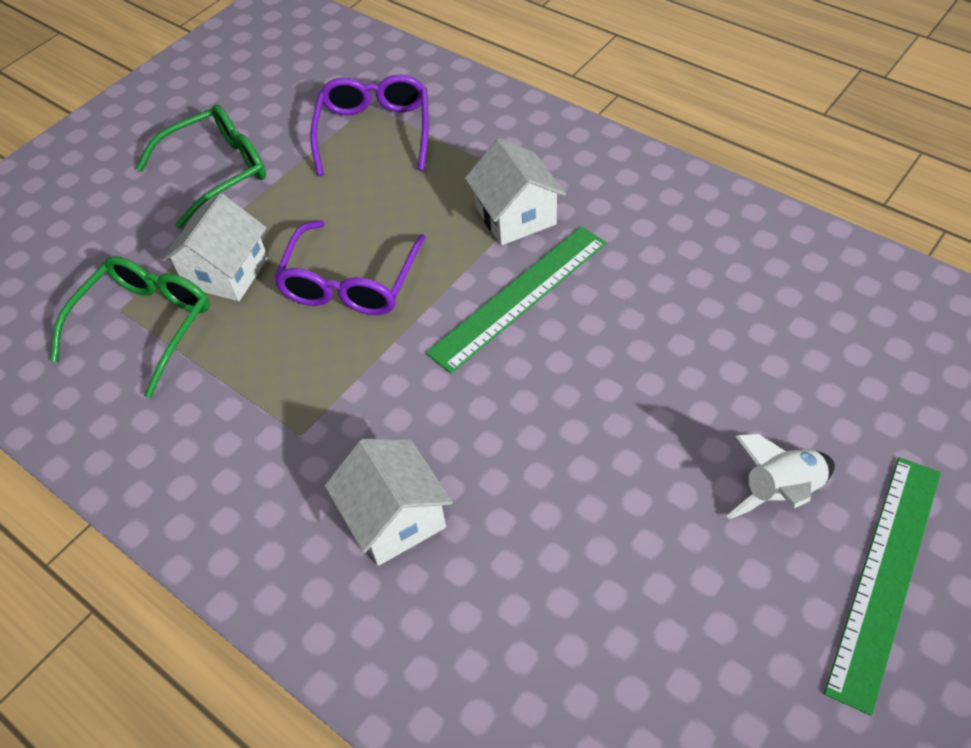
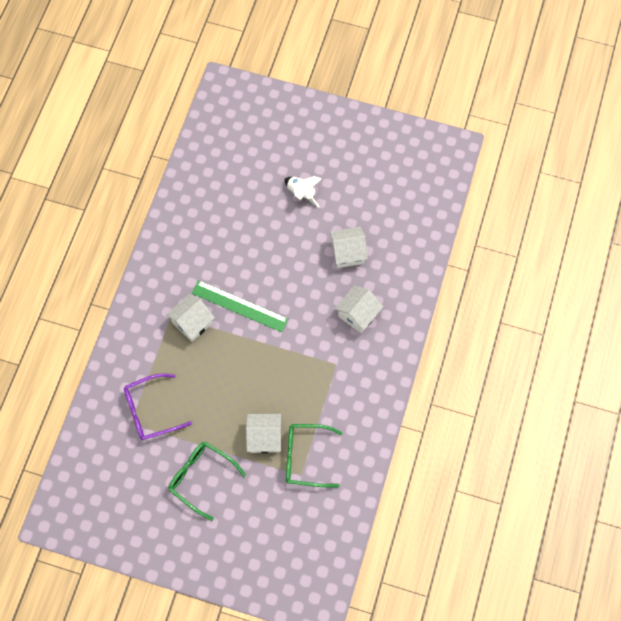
camera: 115 degrees left, 15 degrees up
(350, 283) = (254, 379): purple glasses -> none
(571, 549) = (347, 253): none -> white house
(885, 576) = (322, 159): green ruler -> none

